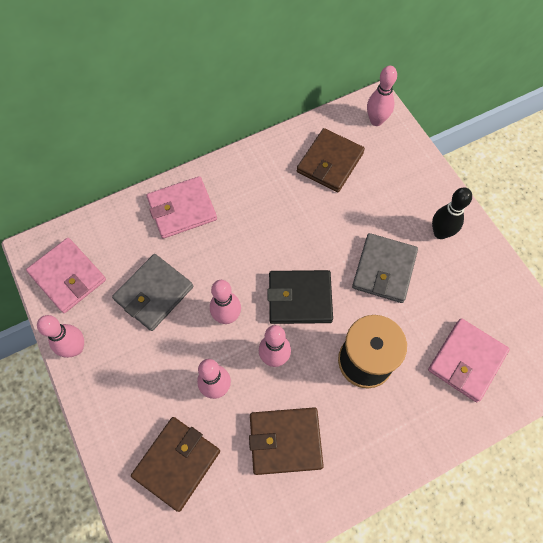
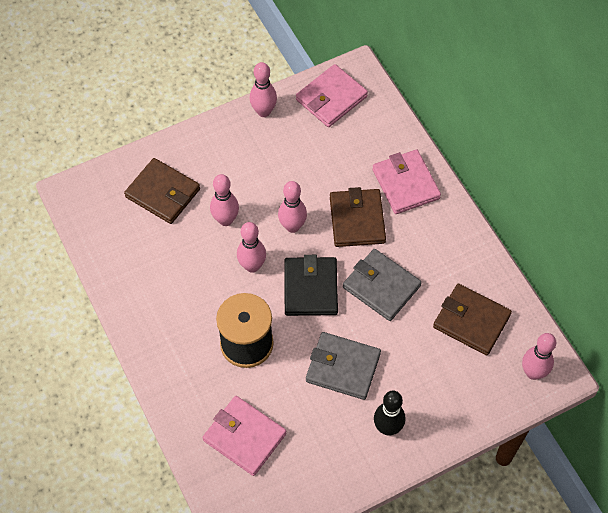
camera: 90 degrees right, 5 degrees down
(154, 293) = (315, 166): grey wallet -> grey wallet (381, 286)
(285, 441) = (176, 274): brown wallet -> brown wallet (357, 220)

